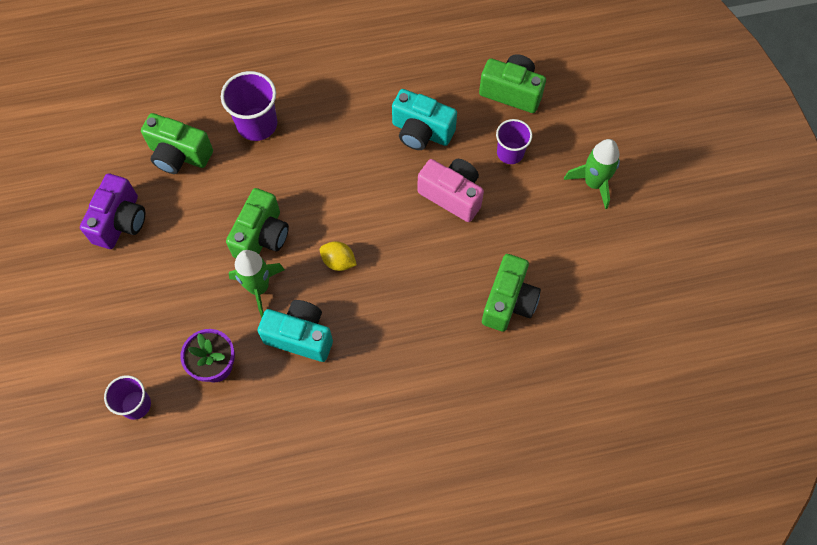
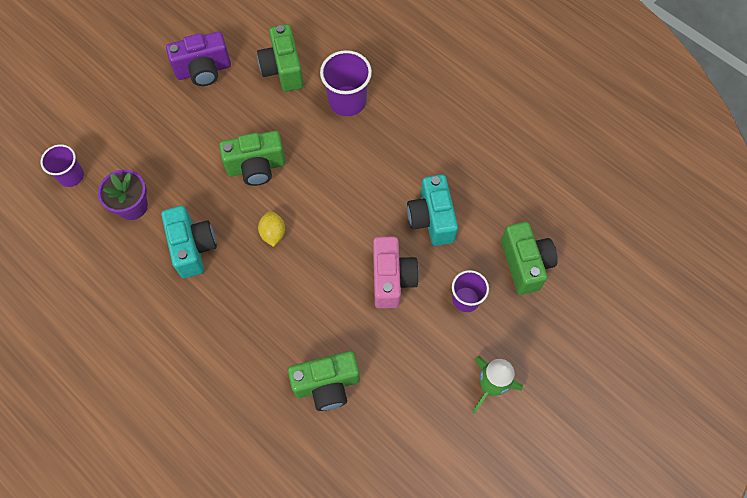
camera: 55 degrees right, 0 degrees up
(258, 287) = (213, 193): green rocket -> none

